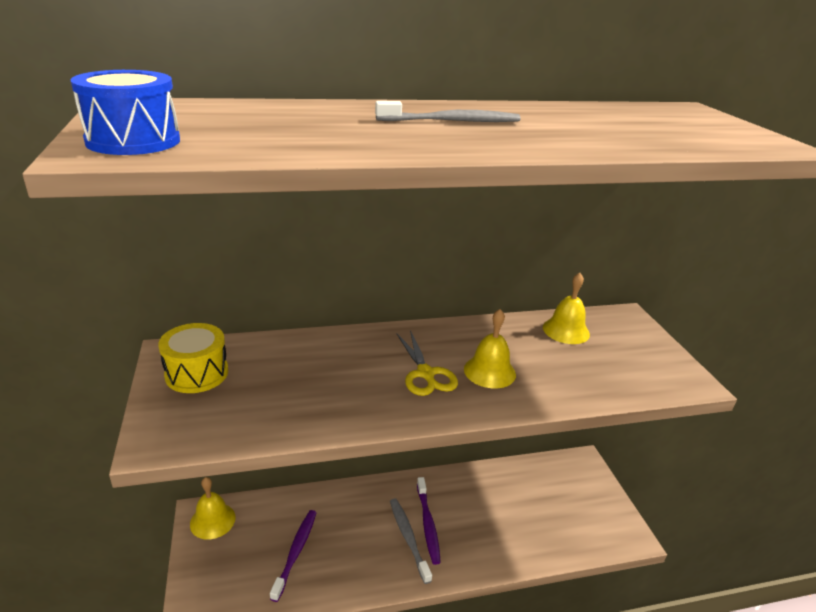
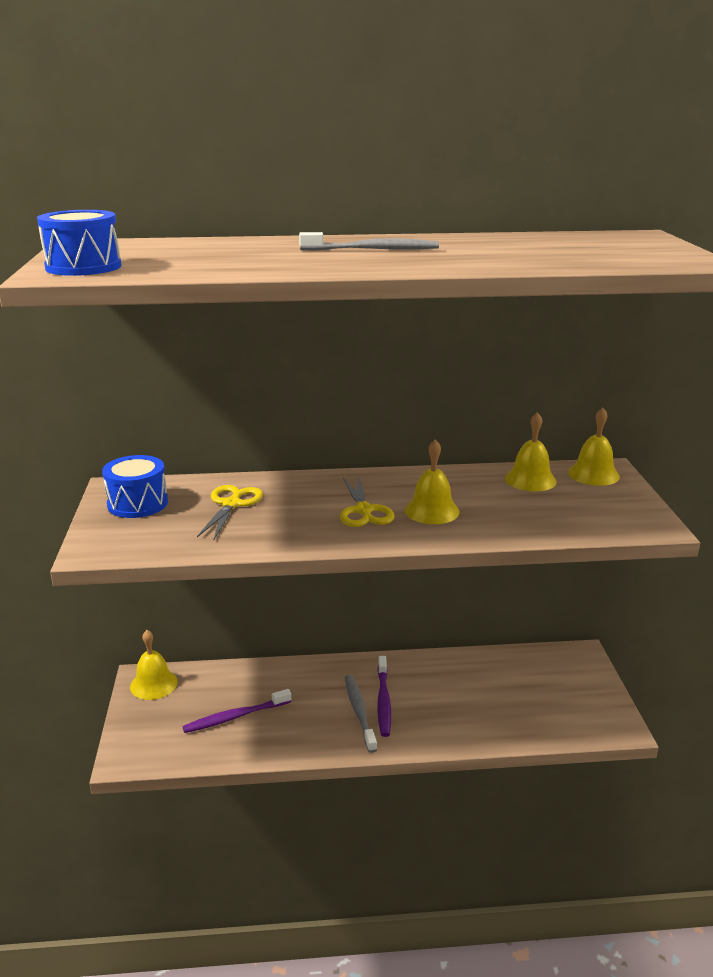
camera: 10 degrees right, 5 degrees down
(197, 373) = (137, 503): yellow drum -> blue drum
(294, 370) = (231, 504): none -> yellow scissors
(295, 552) = (236, 716): purple toothbrush -> purple toothbrush turned 135 degrees counterclockwise
(617, 322) = (593, 474): none -> yellow bell

